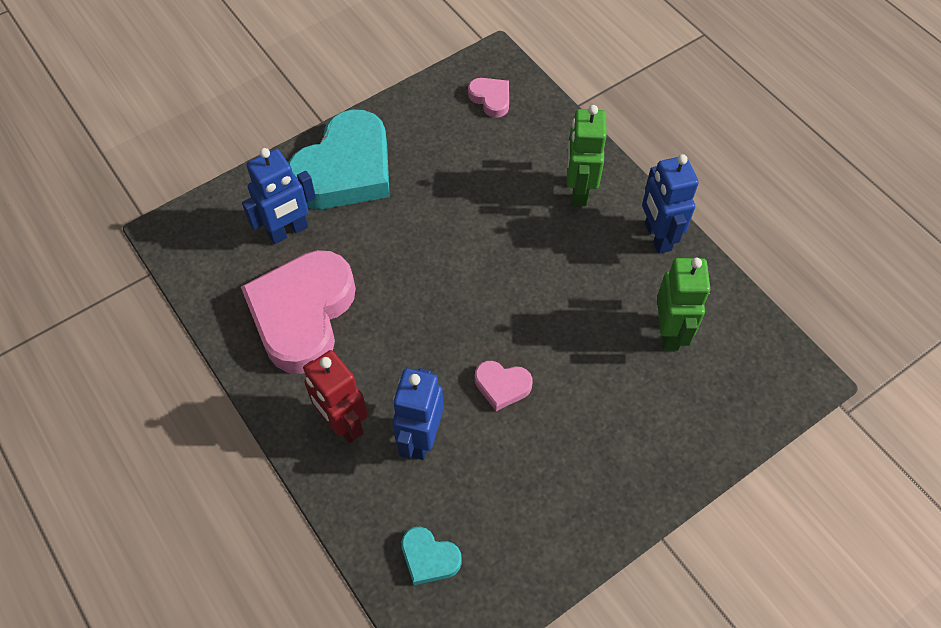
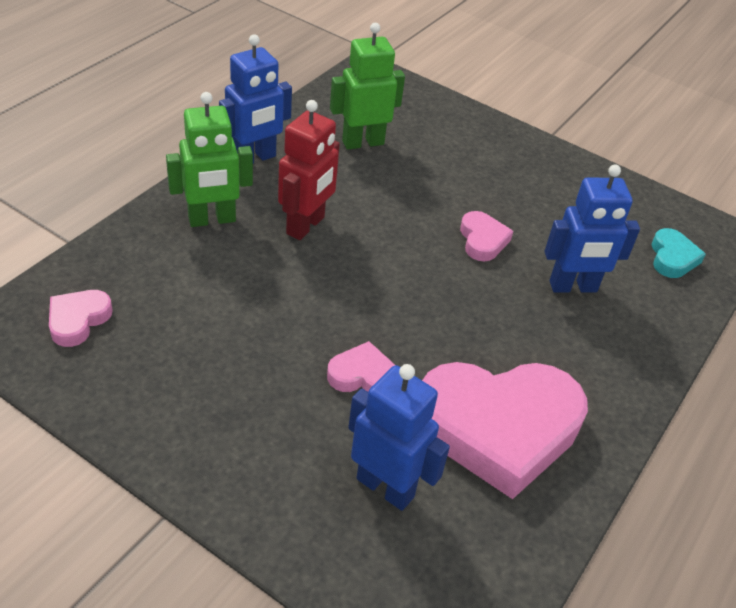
camera: 115 degrees left, 15 degrees down
(343, 423) = (600, 351): red robot -> red robot (306, 226)
(345, 170) = (254, 451): turquoise heart -> none
(382, 246) = (363, 376): none -> pink heart

